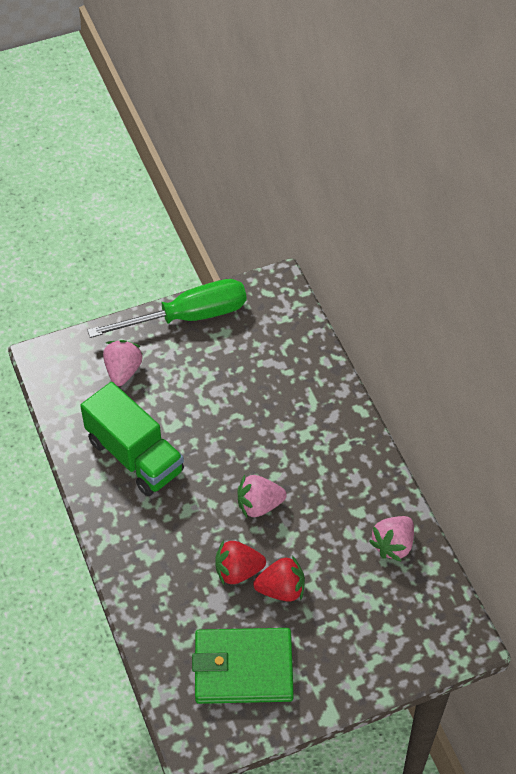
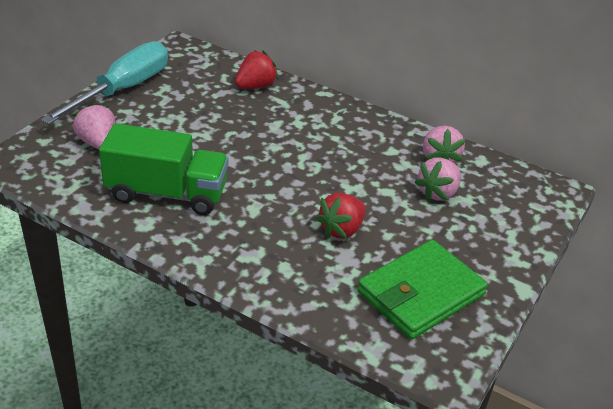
camera: 40 degrees left, 15 degrees down
(187, 317) = (122, 90): green screwdriver -> turquoise screwdriver
(259, 505) = (311, 179): pink strawberry -> pink strawberry (438, 193)
(281, 589) = (390, 225): red strawberry -> red strawberry (255, 86)

